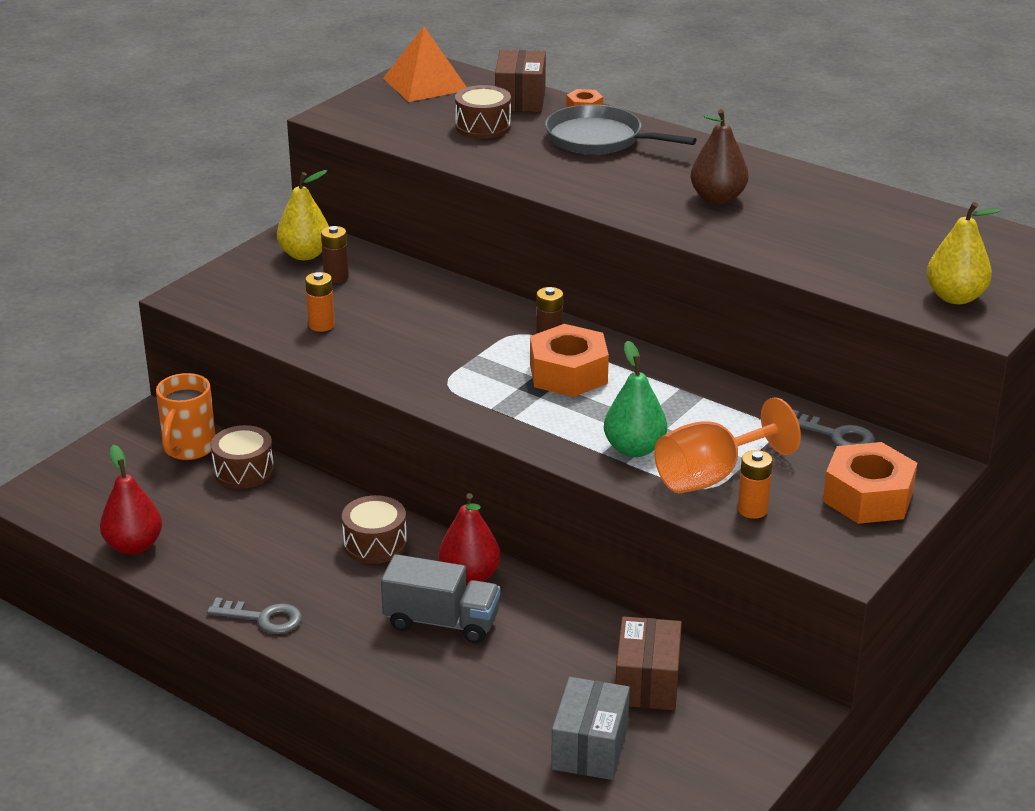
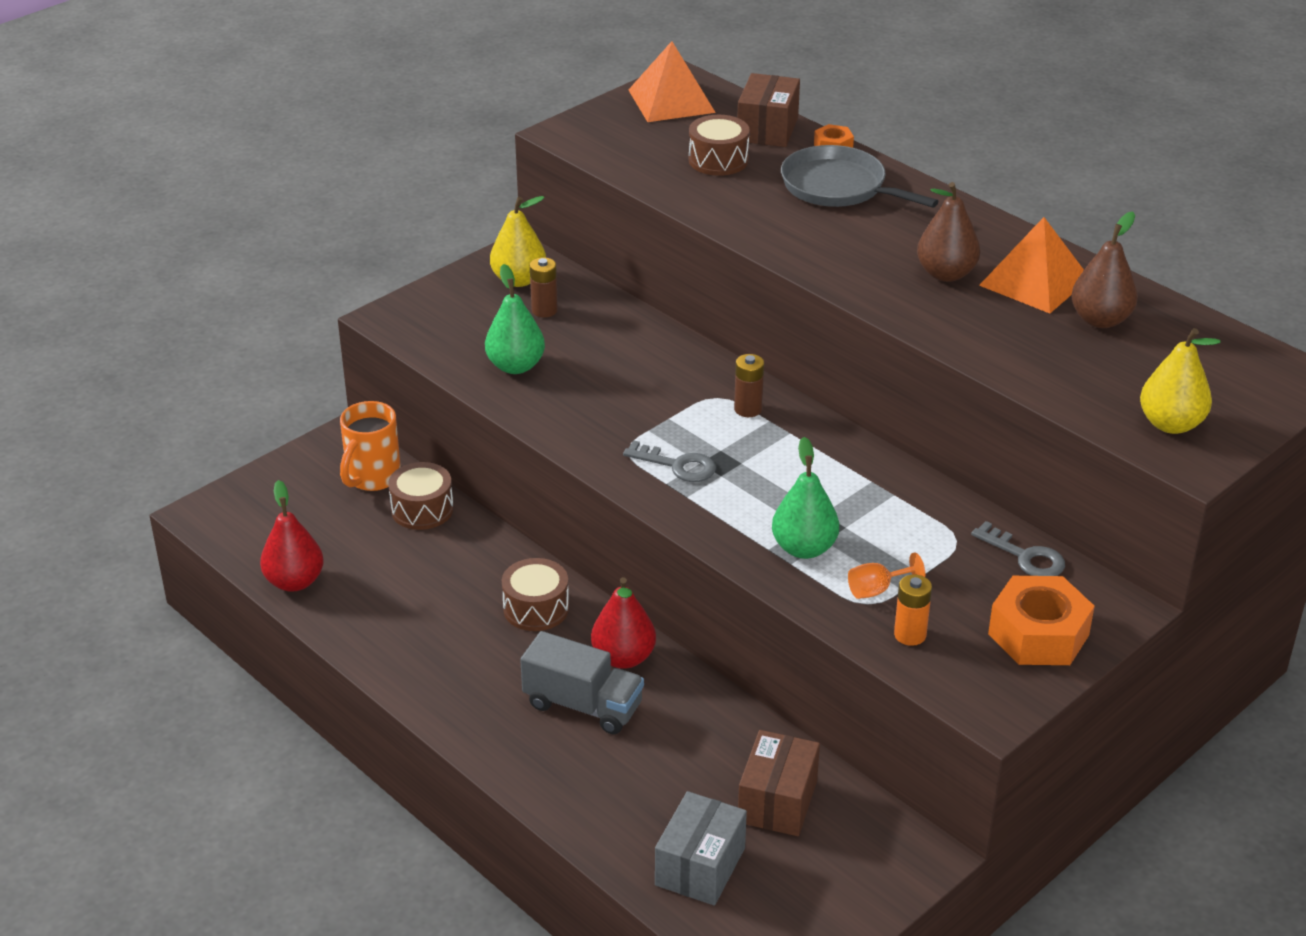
camera: 10 degrees right, 5 degrees up
(263, 618) = (404, 678): grey key -> grey key (677, 465)
(321, 325) = (515, 366): orange battery -> green pear
(568, 374) = (758, 451): orange nut -> none
(711, 476) = (877, 590): orange goblet -> orange goblet, size x0.48
(798, 198) = (1035, 281): none -> orange pyramid
(866, 222) = (1100, 320): none -> brown pear

